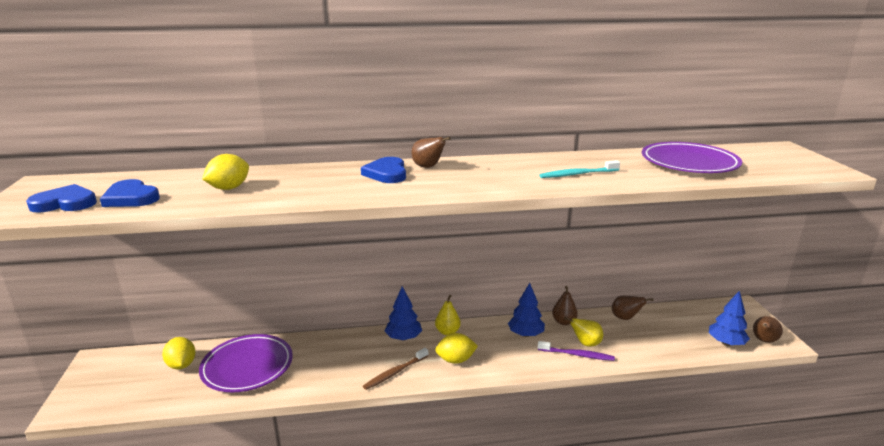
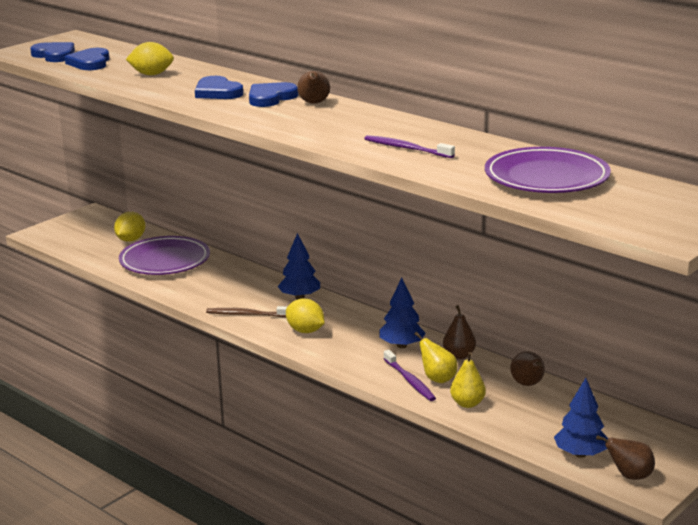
camera: 50 degrees right, 0 degrees up
(332, 183) = (217, 92): none -> blue heart
(447, 332) = (341, 310): yellow pear -> yellow pear (467, 403)
(577, 174) = (406, 148): turquoise toothbrush -> purple toothbrush

